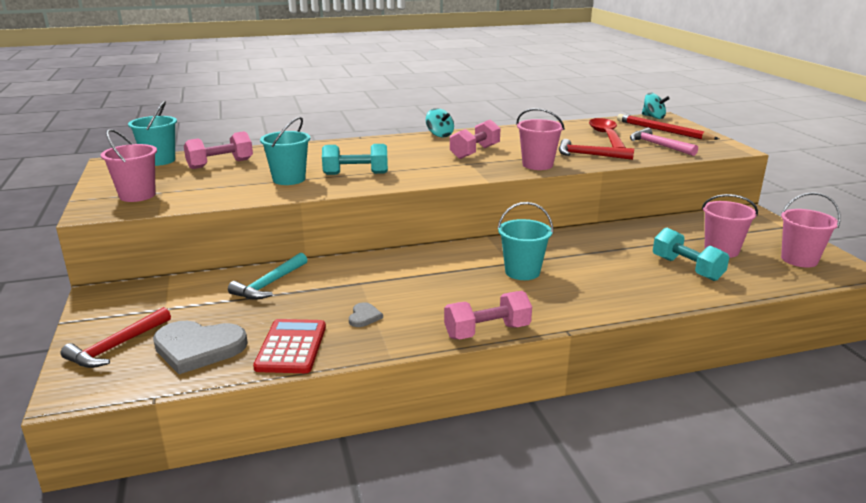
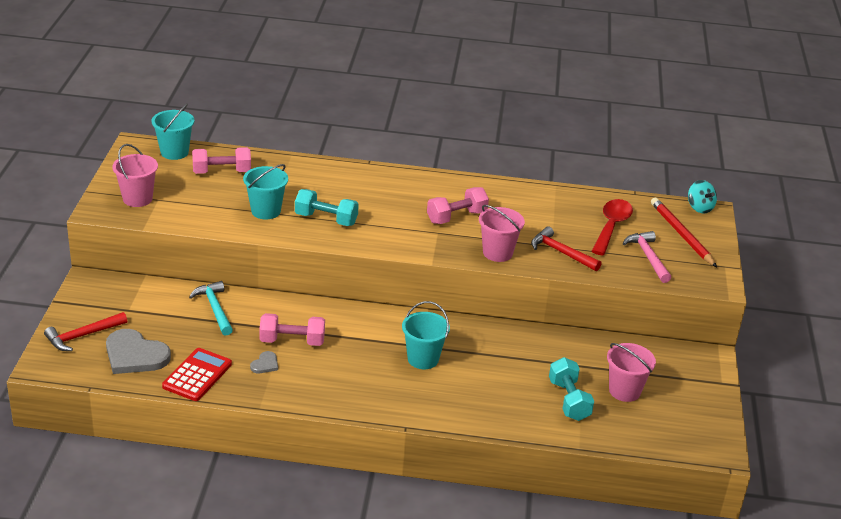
camera: 20 degrees right, 10 degrees up
(269, 284) = (214, 308): turquoise hammer -> turquoise hammer turned 105 degrees clockwise
(439, 135) = (446, 179): turquoise spinning top -> none
(487, 331) = (345, 408): pink dumbbell -> pink dumbbell (292, 341)
(799, 259) = (684, 424): pink bucket -> none

